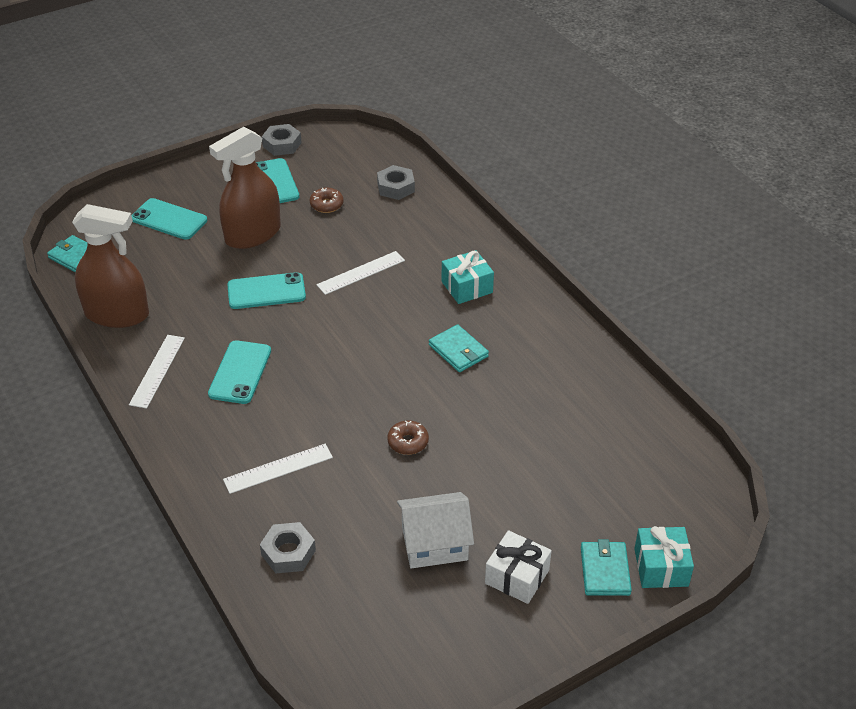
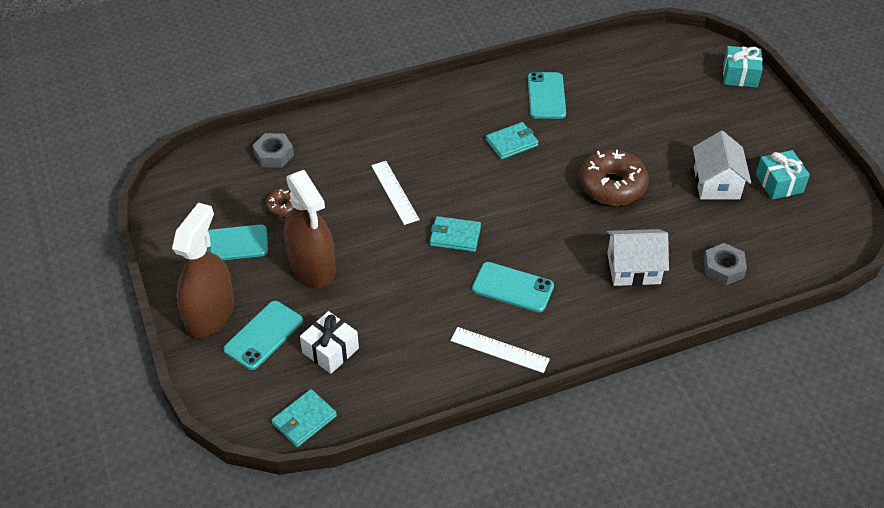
camera: 80 degrees left, 5 degrees up
(117, 314) = (409, 382): brown spray bottle -> brown spray bottle (210, 314)
(266, 291) = (404, 261): turquoise phone -> turquoise phone (546, 96)
(278, 468) = (633, 268): white ruler -> white house
(282, 144) = (165, 233): grey nut -> none
(408, 442) = (612, 185): brown donut -> brown donut, size x2.02
(467, 287) = (433, 127): turquoise gift -> turquoise gift (779, 183)
(517, 577) = (747, 145): white gift -> white gift (330, 350)
(605, 571) = (742, 101): turquoise wallet -> turquoise wallet (455, 236)

